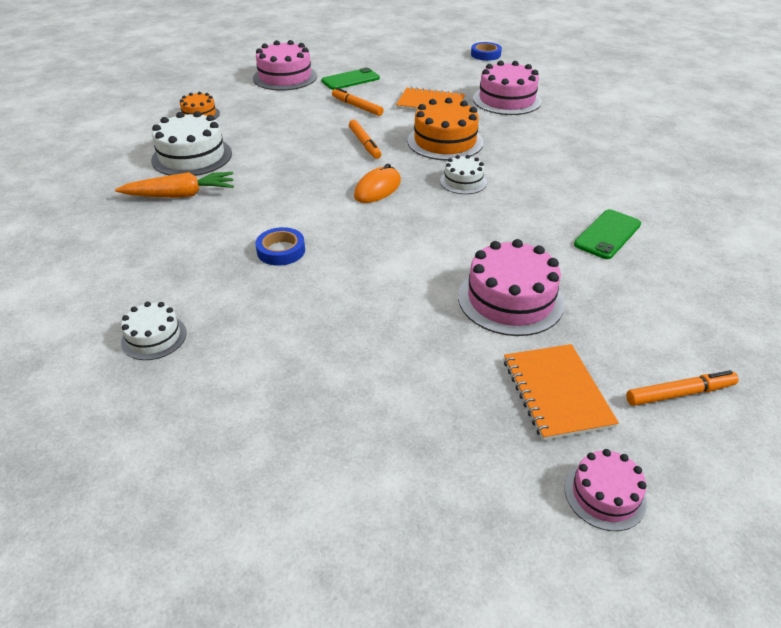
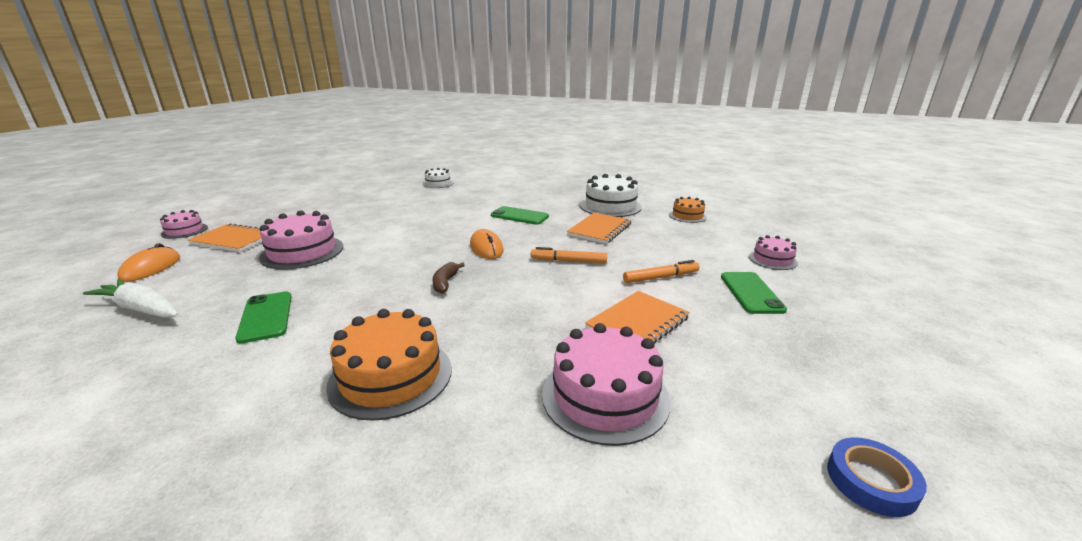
camera: 120 degrees right, 15 degrees down
(180, 195) = (559, 199): orange carrot -> none
(269, 201) = (519, 216): none -> green phone
(276, 147) = (599, 230): none -> orange notebook
(281, 250) = (460, 210): blue tape -> none
(285, 77) = (772, 259): pink cake -> pink cake, size x0.56
(445, 141) = (529, 299): orange cake -> orange cake (391, 376)
(463, 181) = (445, 283): white cake -> brown banana
(679, 393) = (151, 268): orange marker -> orange mouse
(701, 313) = (141, 309): none -> white carrot

